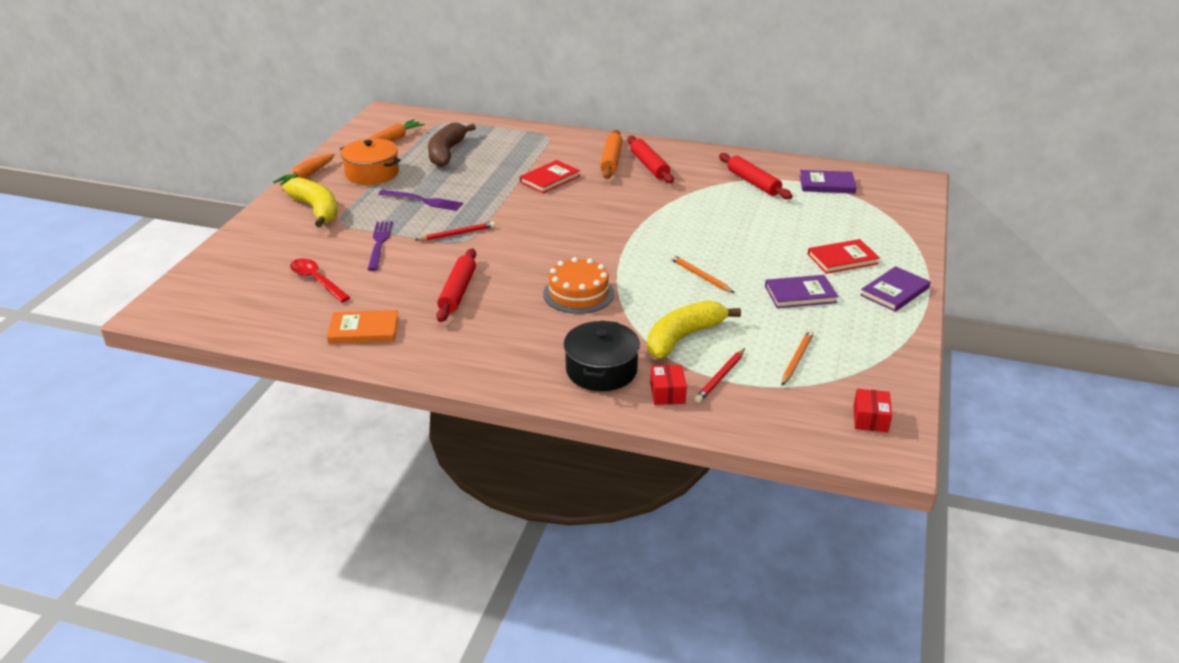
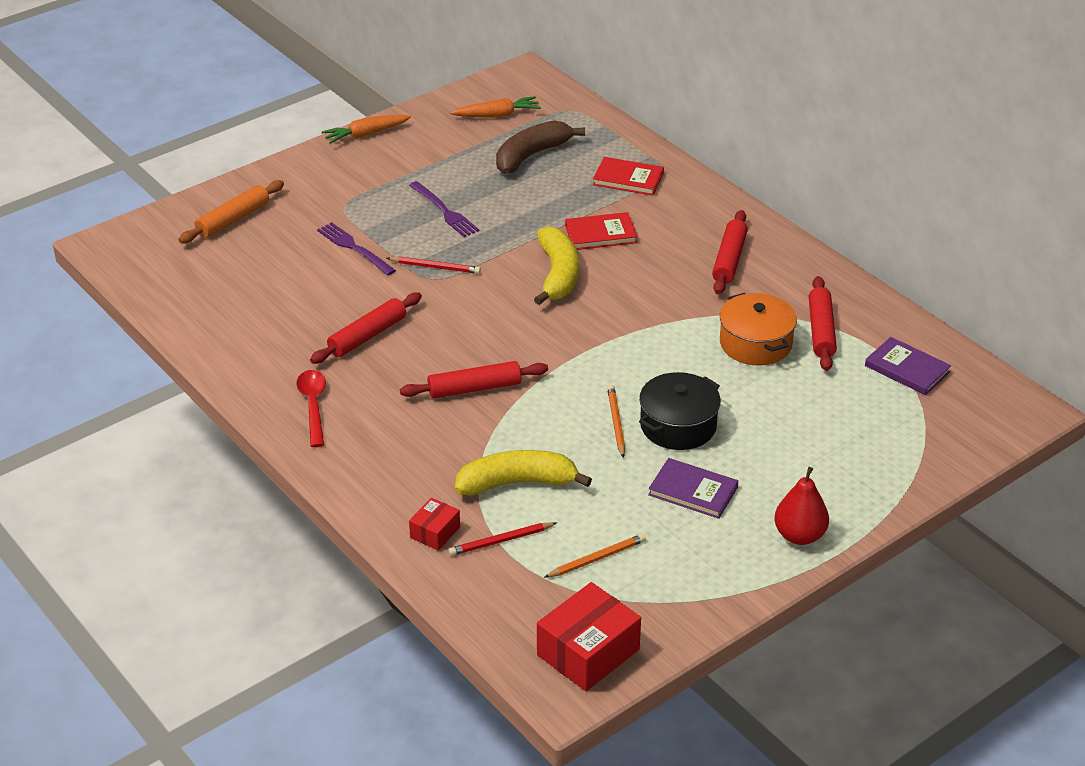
camera: 35 degrees right, 5 degrees up
(316, 209) = (336, 181): yellow banana -> yellow banana (558, 275)
(317, 280) = (259, 268): red spoon -> red spoon (313, 406)
(364, 330) = (248, 341): orange book -> none
(372, 173) = (430, 155): orange pot -> orange pot (755, 343)
(379, 243) = (353, 248): purple fork -> purple fork turned 75 degrees counterclockwise
(578, 293) = (474, 388): orange cake -> red rolling pin
(601, 370) = (403, 480): black pot -> black pot (678, 425)
(611, 160) = (695, 235): orange rolling pin -> orange rolling pin (233, 219)
(842, 259) = (794, 471): red book -> red book (628, 179)
(870, 419) = (588, 652): red box -> red box, size x1.86
(894, 291) = (799, 535): purple book -> red pear

